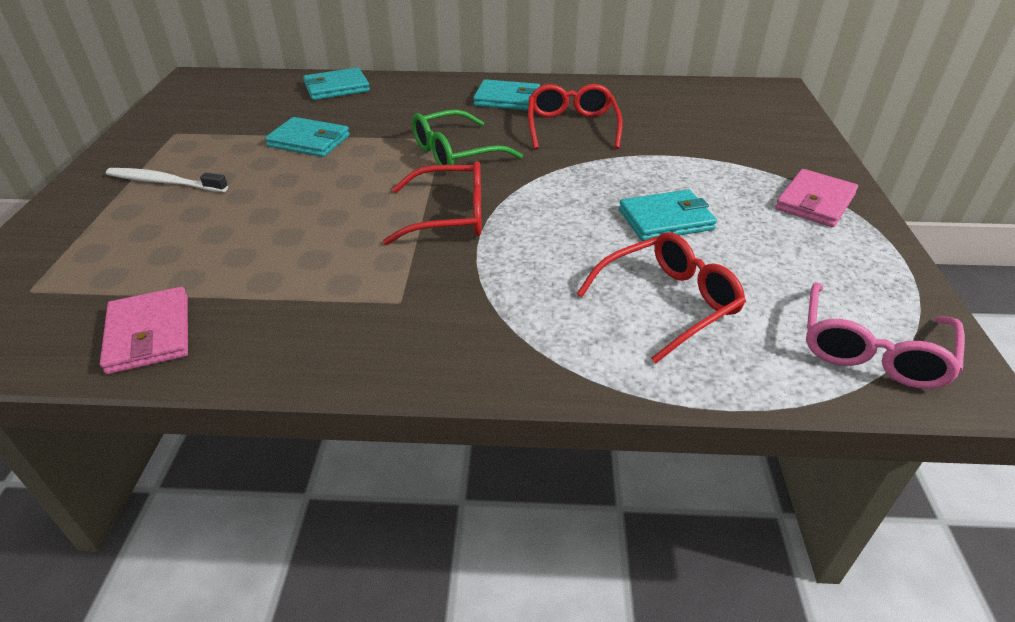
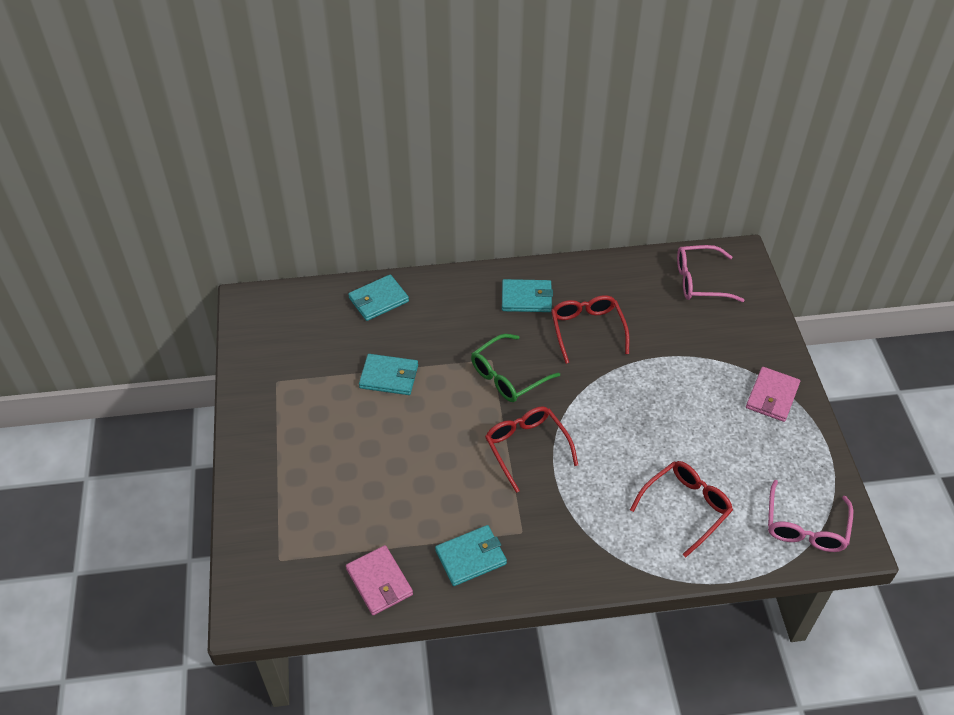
camera: 10 degrees left, 10 degrees up
(164, 182) = (304, 441): white toothbrush -> none
(449, 216) = (526, 447): red glasses -> red glasses turned 105 degrees counterclockwise
(665, 219) = (674, 429): turquoise wallet -> turquoise wallet (471, 557)
(723, 103) = (700, 281): none -> pink glasses

